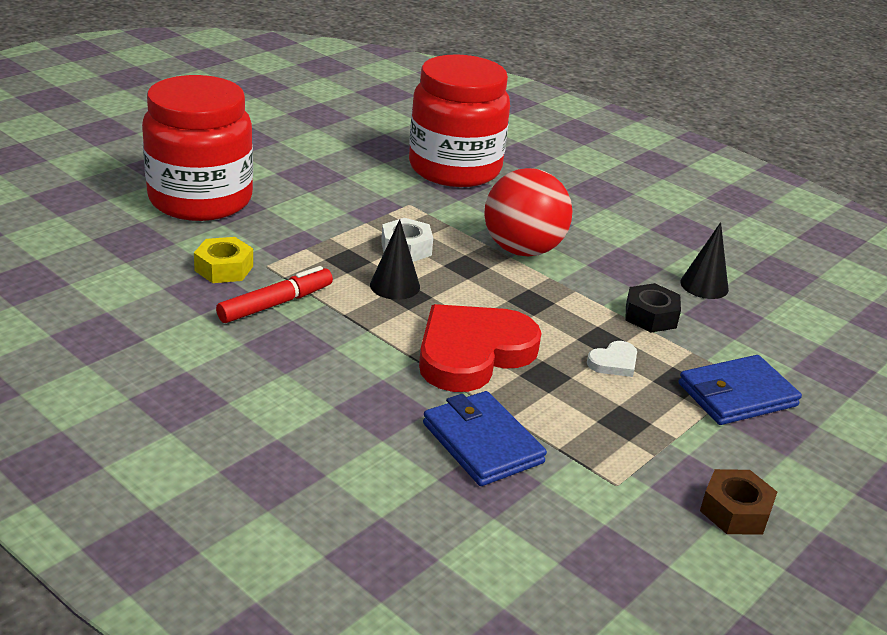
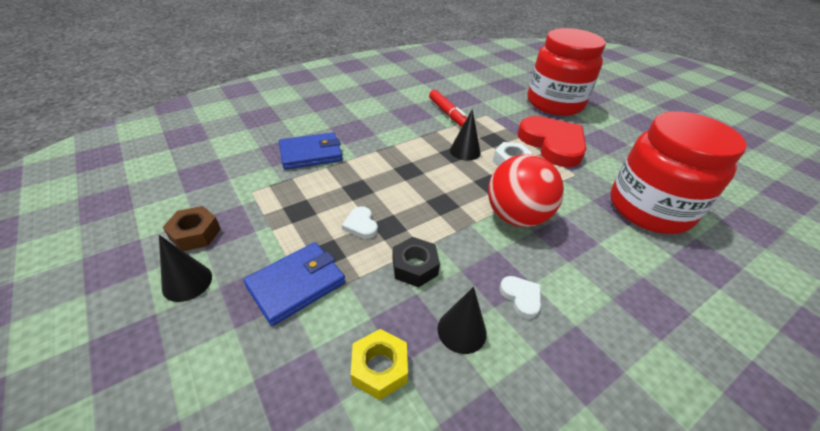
camera: 105 degrees right, 10 degrees up
(224, 268) = (482, 104): yellow nut -> yellow nut (380, 368)
(473, 353) = (389, 166): red heart -> red heart (552, 144)
(641, 253) = (521, 297): none -> white heart
(737, 395) = (296, 284): blue wallet -> blue wallet turned 60 degrees clockwise
(803, 484) = (187, 282): none -> black cone

